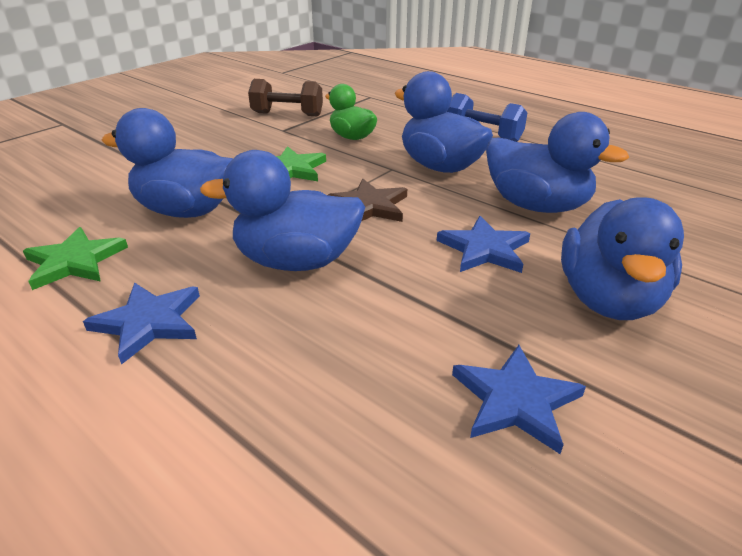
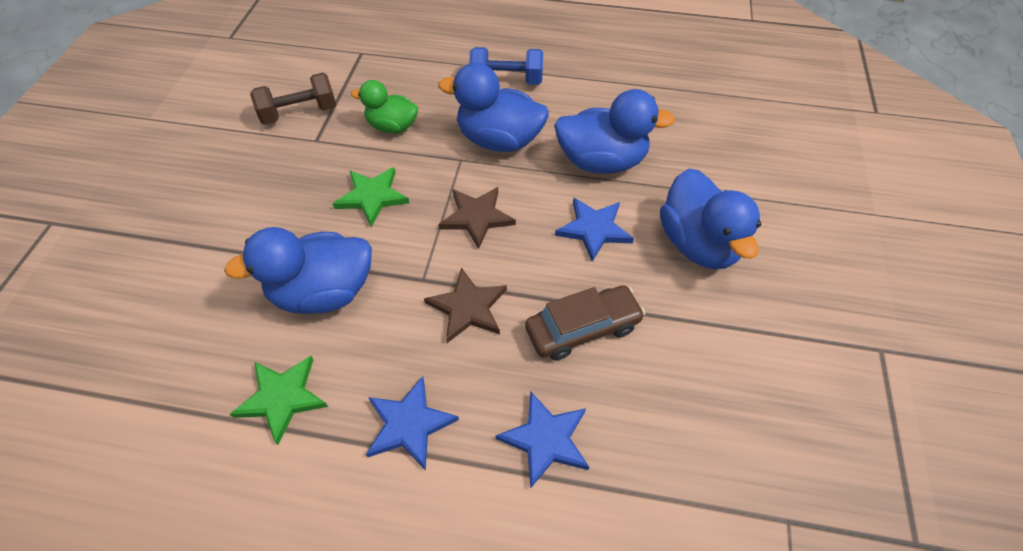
camera: 30 degrees left, 20 degrees up
(296, 261) = (468, 307): blue duck -> brown star
(399, 319) = (582, 329): none -> brown car
(515, 400) = (691, 360): blue star -> blue star (546, 439)

